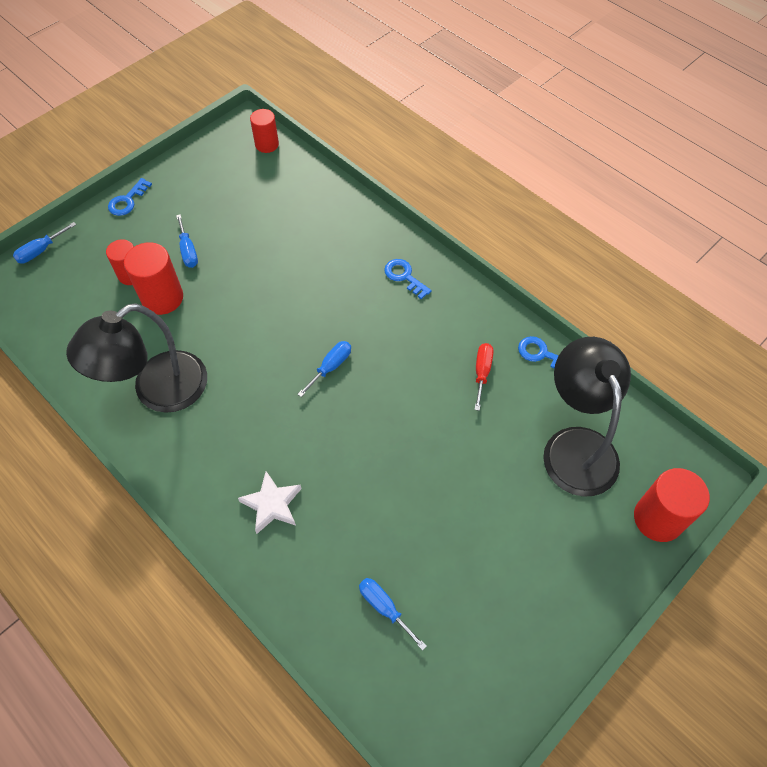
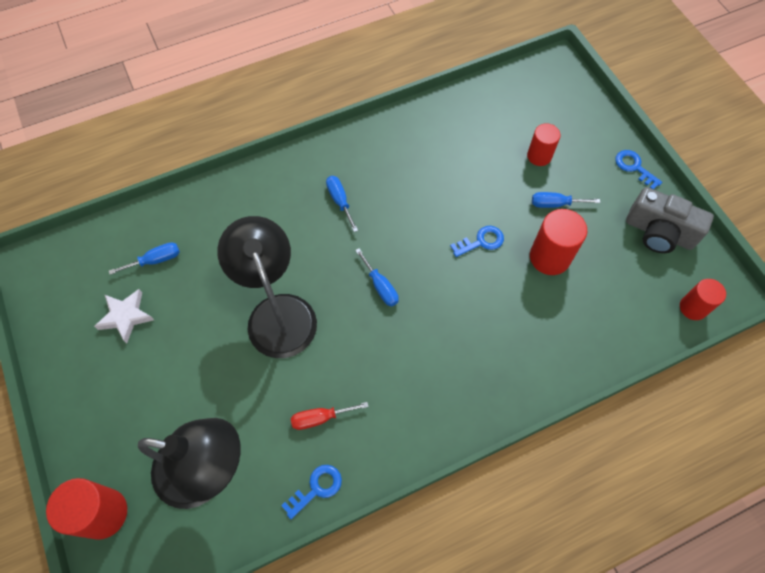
camera: 110 degrees right, 5 degrees up
(41, 251) = (587, 96): blue screwdriver -> blue screwdriver (340, 201)
(158, 391) = (408, 154): black lamp -> black lamp (277, 312)
(162, 298) = (504, 174): red cylinder -> red cylinder (549, 257)
(198, 174) = (659, 232): none -> grey camera
(272, 504) = (273, 209): white star -> white star (126, 316)
(404, 276) = (462, 387): blue key -> blue key (481, 241)
(482, 372) = (320, 418): red screwdriver -> red screwdriver turned 135 degrees clockwise

